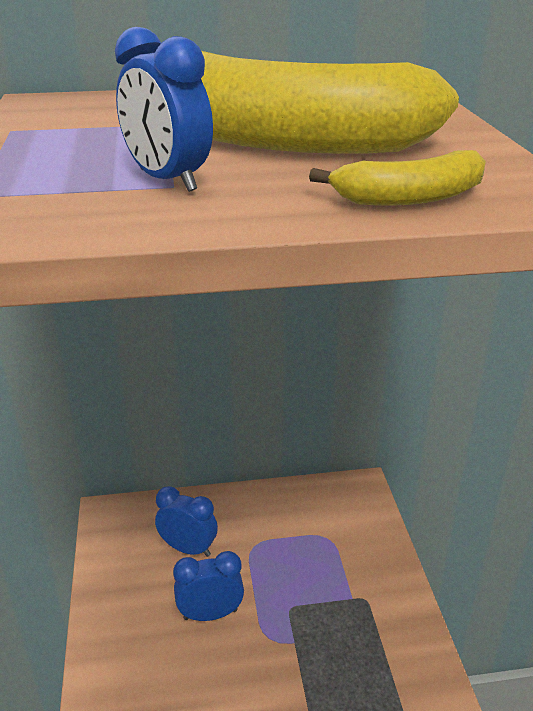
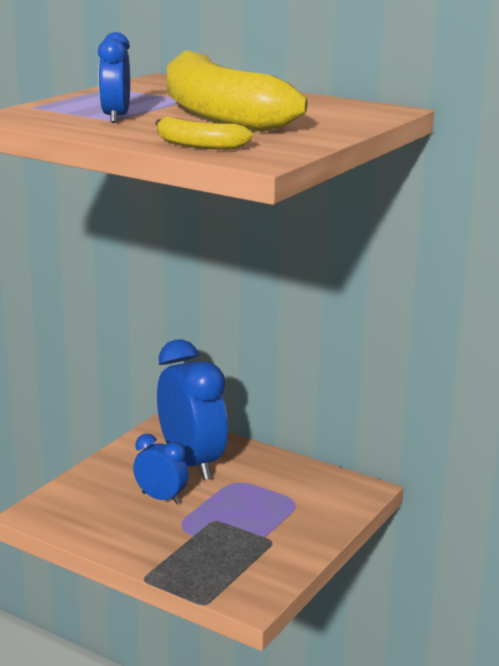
camera: 40 degrees right, 10 degrees down
(188, 548) = (191, 463): blue clock -> blue clock, size x1.92

